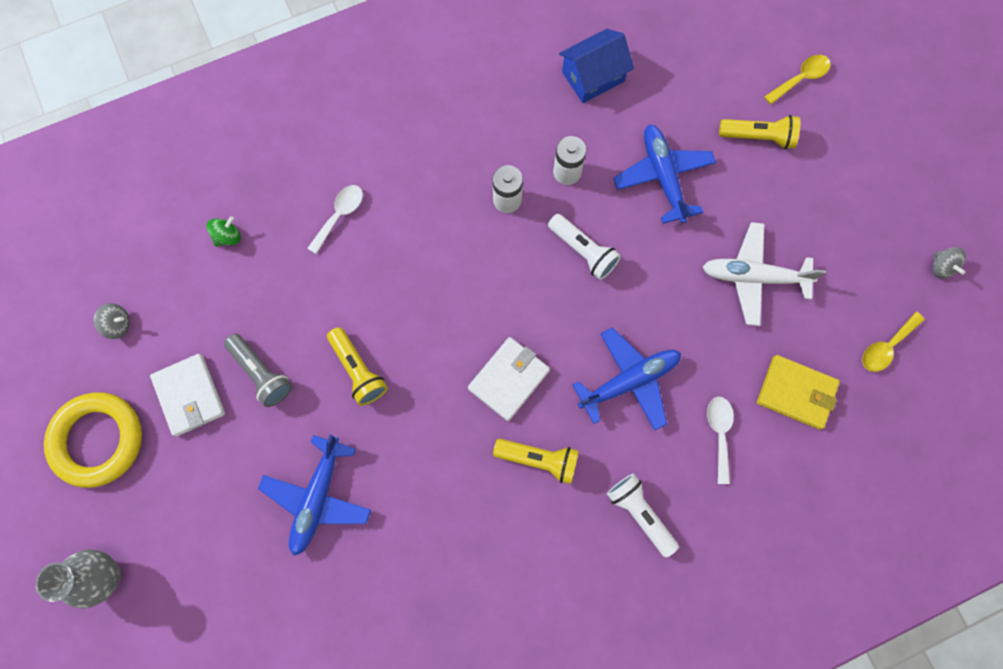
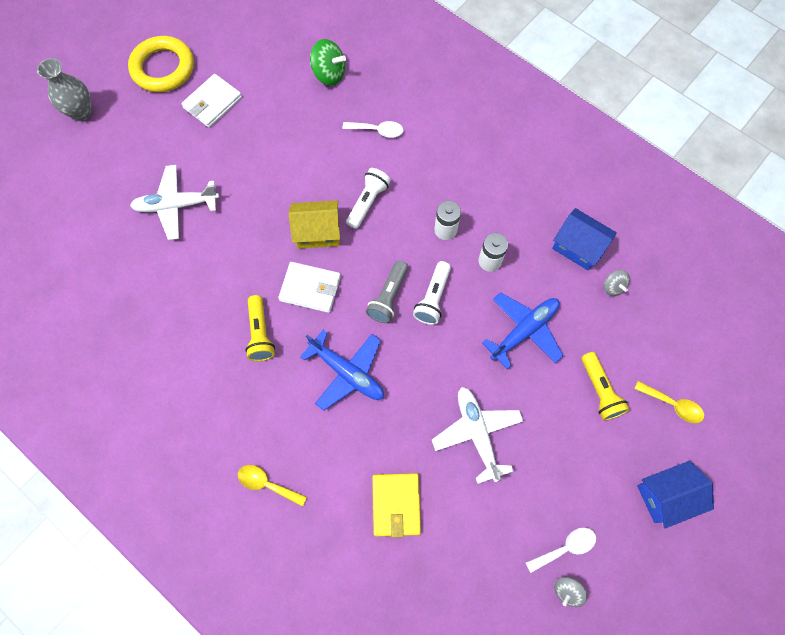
camera: 65 degrees right, 5 degrees down
(118, 324) = (241, 43): grey spinning top -> grey spinning top (613, 287)
(228, 237) = (329, 74): green spinning top -> green spinning top, size x1.70
(261, 373) = (245, 135): grey flashlight -> grey flashlight (388, 297)
(318, 498) = (176, 205): blue plane -> white plane
(358, 370) = (273, 191): yellow flashlight -> none
(440, 341) = (318, 232): none -> yellow house
(640, 513) = (249, 421): white flashlight -> white flashlight (368, 202)
(719, 433) = (336, 456): white spoon -> white spoon (565, 547)
(886, 132) = (666, 495): none -> blue house
(886, 347) = (471, 567): yellow spoon -> yellow spoon (267, 484)

